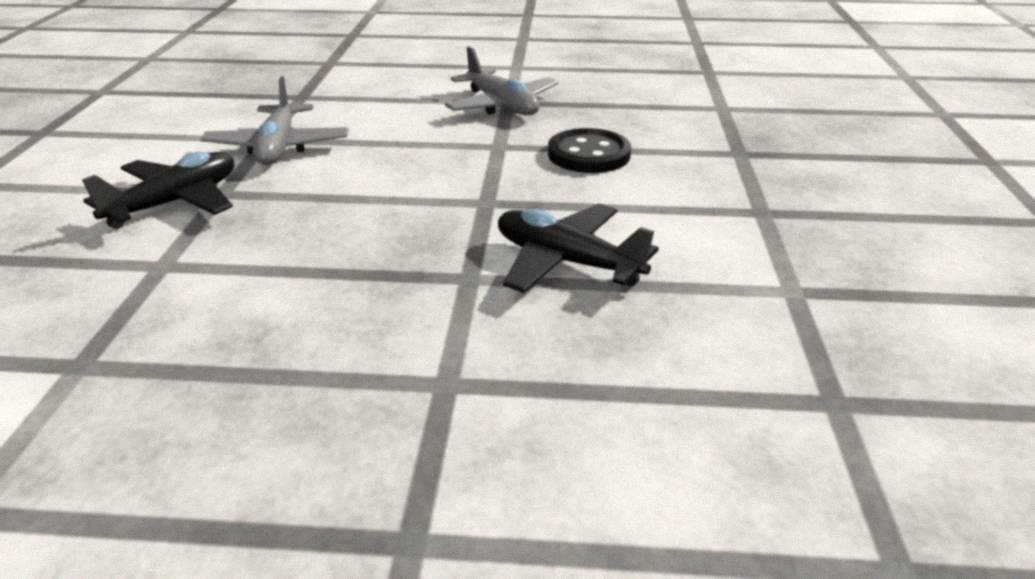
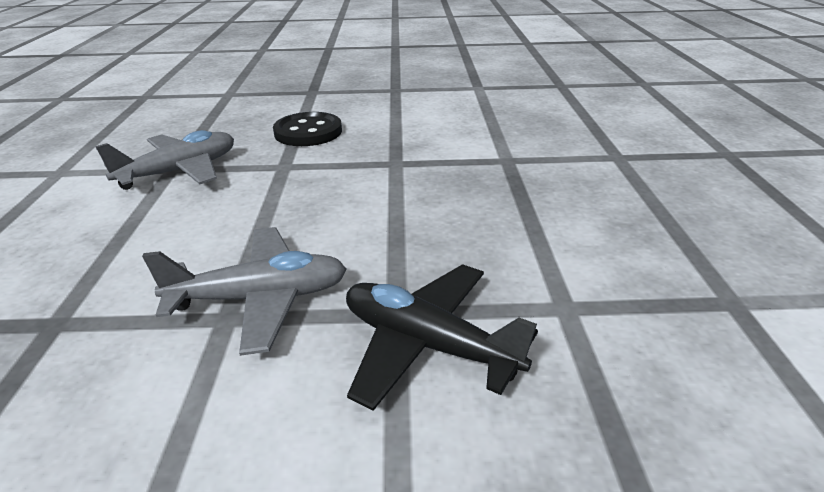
camera: 95 degrees left, 0 degrees up
(566, 262) = (473, 133): black plane -> none

